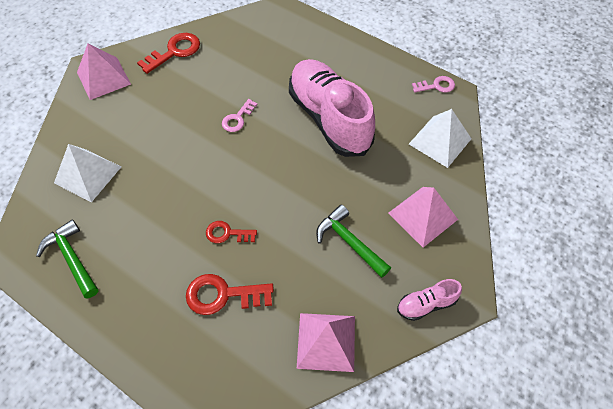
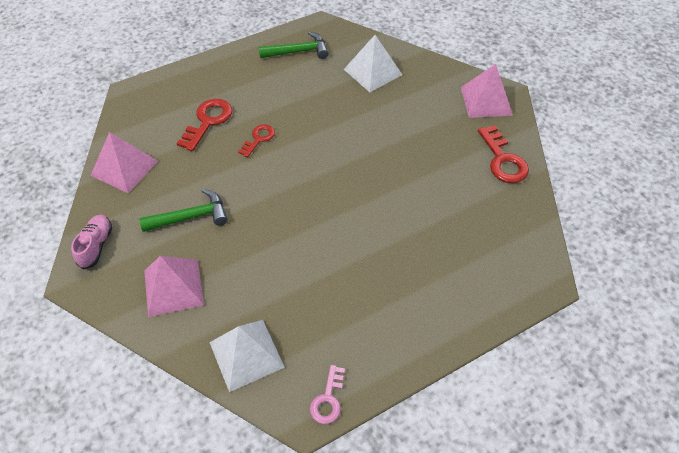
camera: 115 degrees right, 5 degrees down
(237, 119) = (381, 183): pink key -> none
(329, 118) = (339, 260): pink shoe -> none

